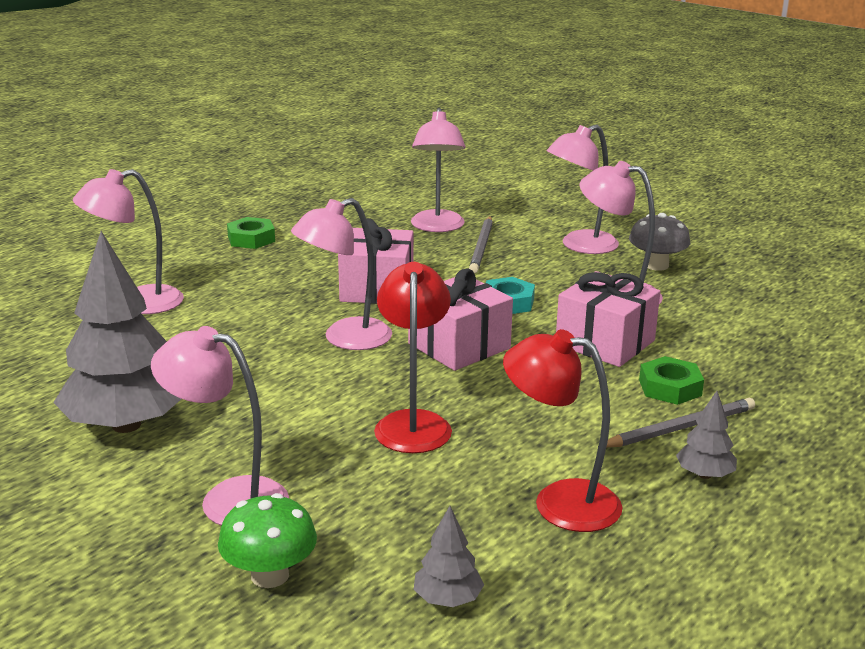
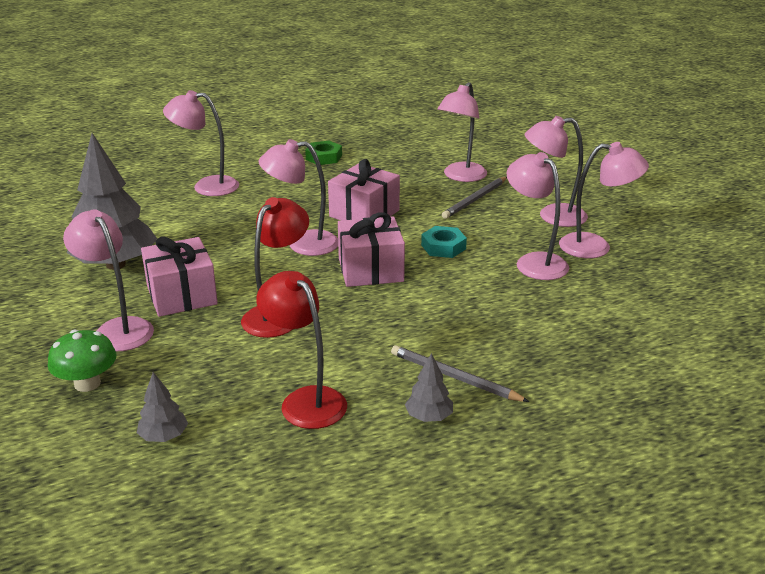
camera: 30 degrees right, 5 degrees up
(605, 343) = (478, 297): pink gift -> pink gift (181, 295)
(656, 265) = (596, 247): grey mushroom -> pink lamp
(670, 387) = (485, 345): green nut -> none
(680, 428) = (454, 377): grey pencil -> grey pencil turned 150 degrees counterclockwise

